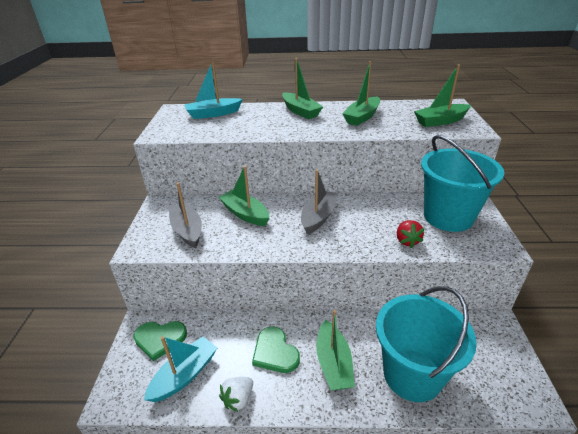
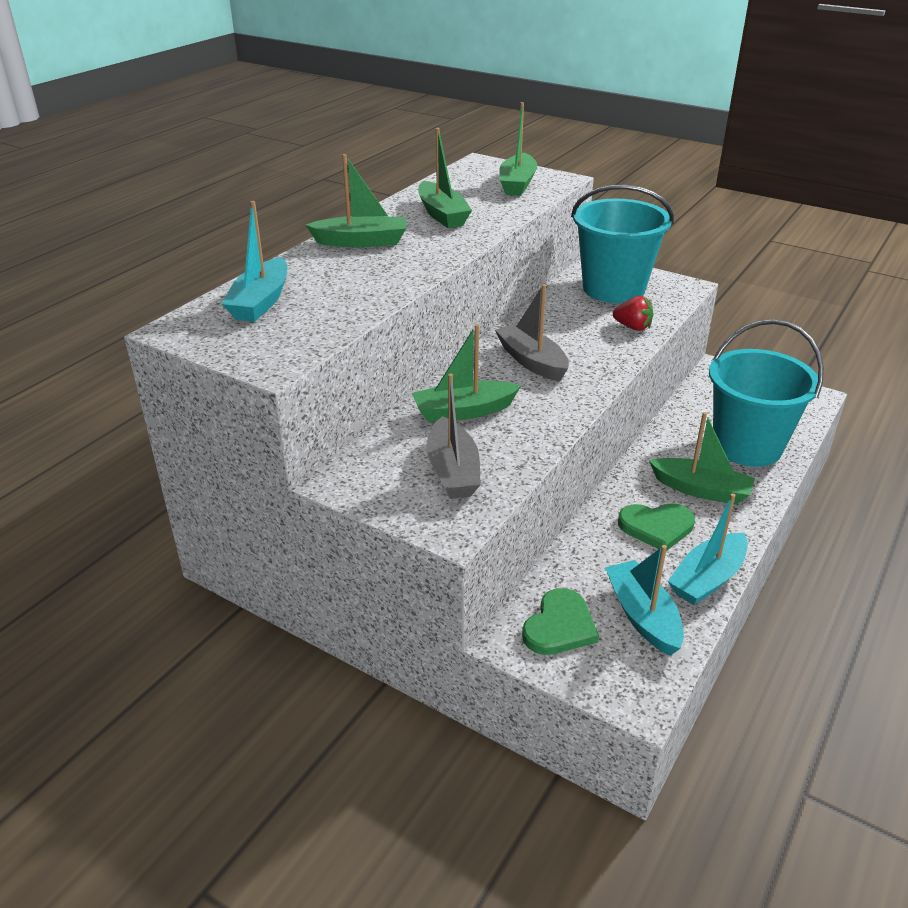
camera: 60 degrees left, 0 degrees up
(187, 230) = (453, 471): grey boat -> grey boat turned 105 degrees counterclockwise
(238, 399) = (707, 579): white strawberry -> turquoise boat

